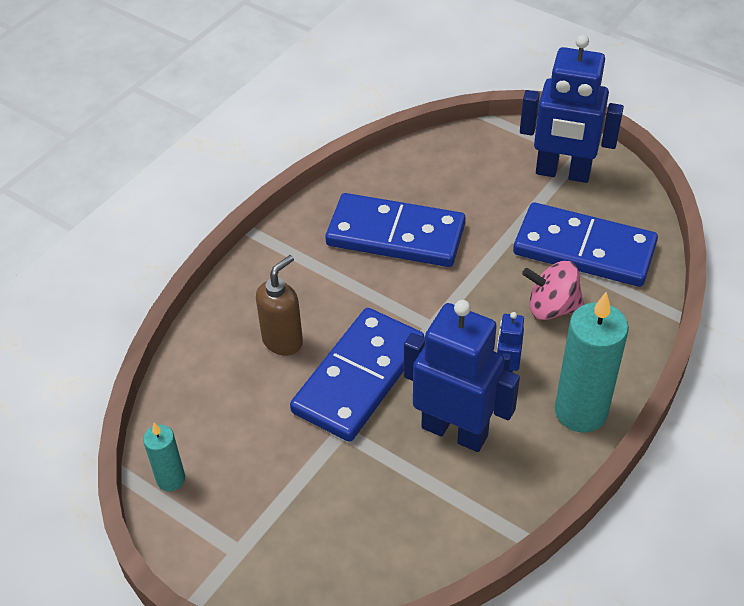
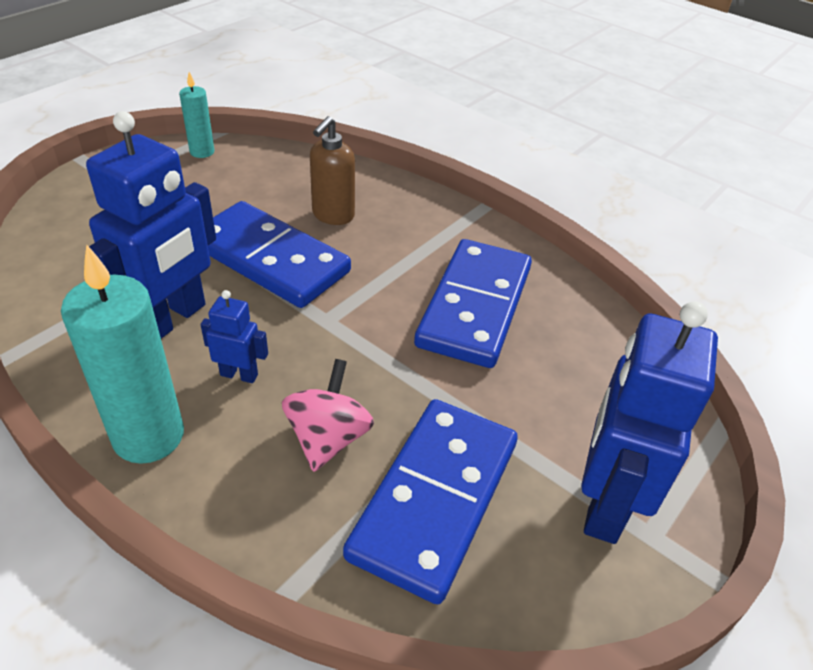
camera: 90 degrees right, 5 degrees down
(283, 341) = (332, 215): brown soap dispenser -> brown soap dispenser turned 75 degrees clockwise

